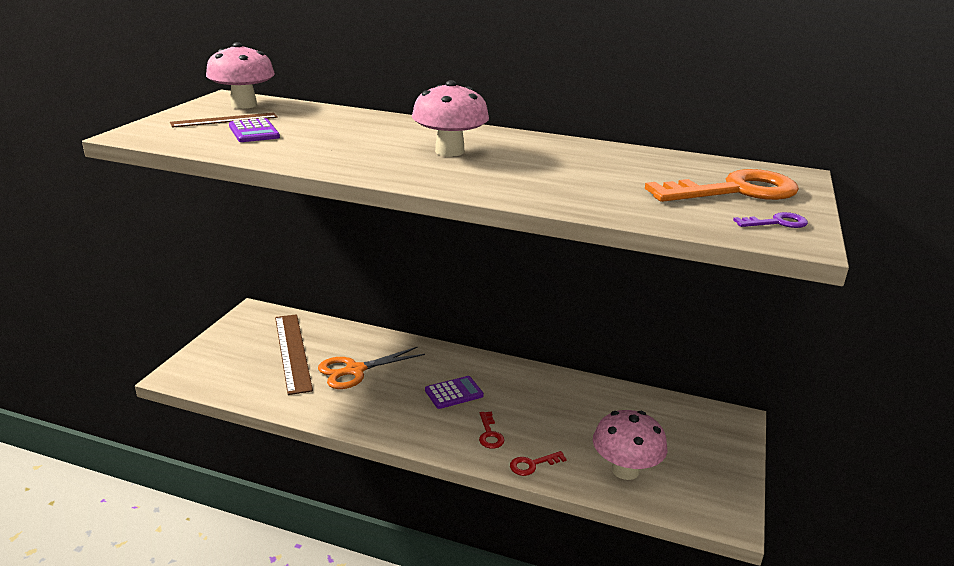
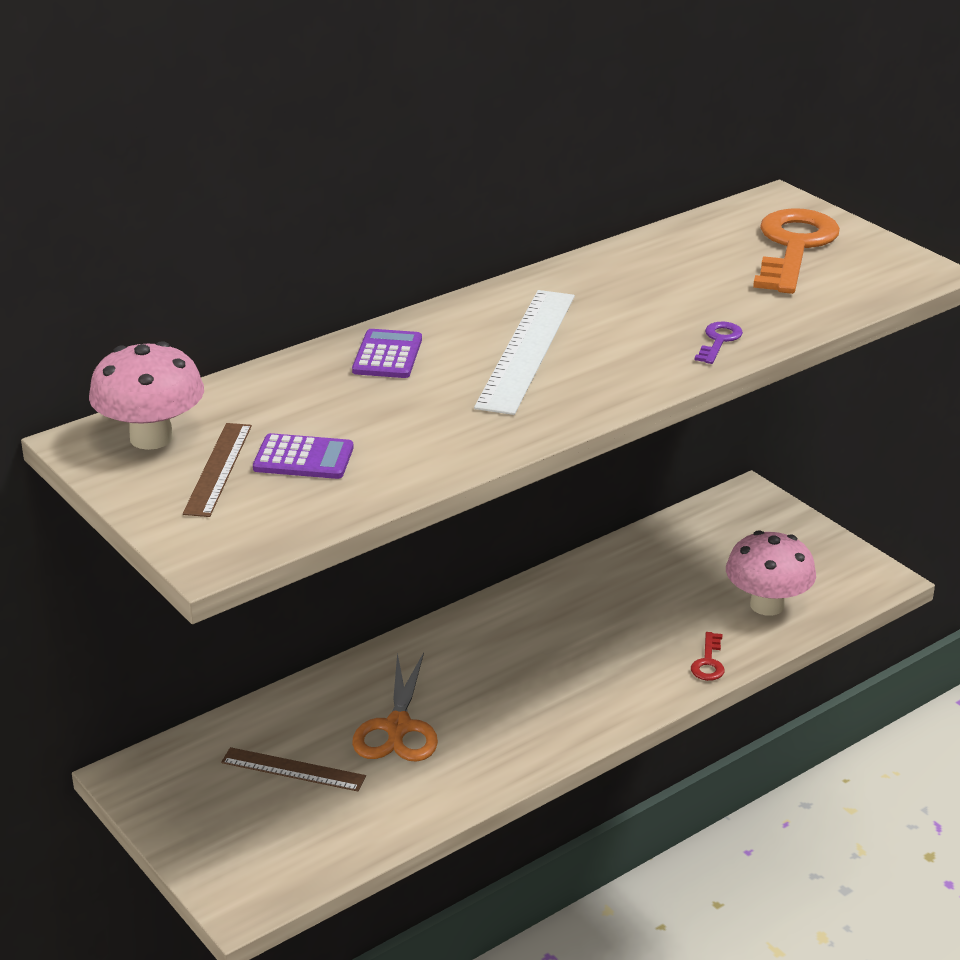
camera: 55 degrees left, 5 degrees up
(293, 352) = (293, 769): brown ruler -> brown ruler, size x0.61
(449, 151) = (527, 350): pink mushroom -> white ruler
(454, 393) = (527, 664): purple calculator -> purple calculator (387, 355)
(489, 434) = (631, 670): red key -> none
(777, 223) = (882, 263): purple key -> purple key (719, 341)

